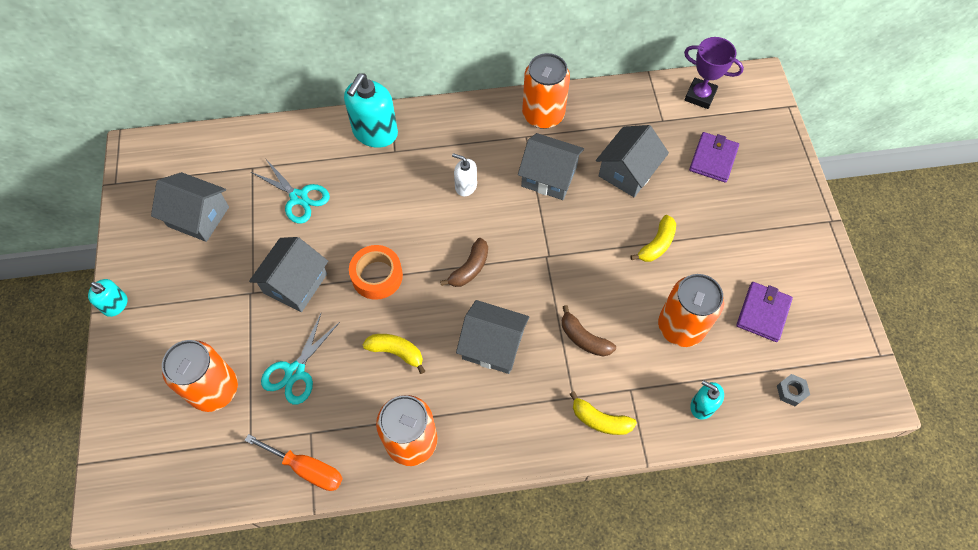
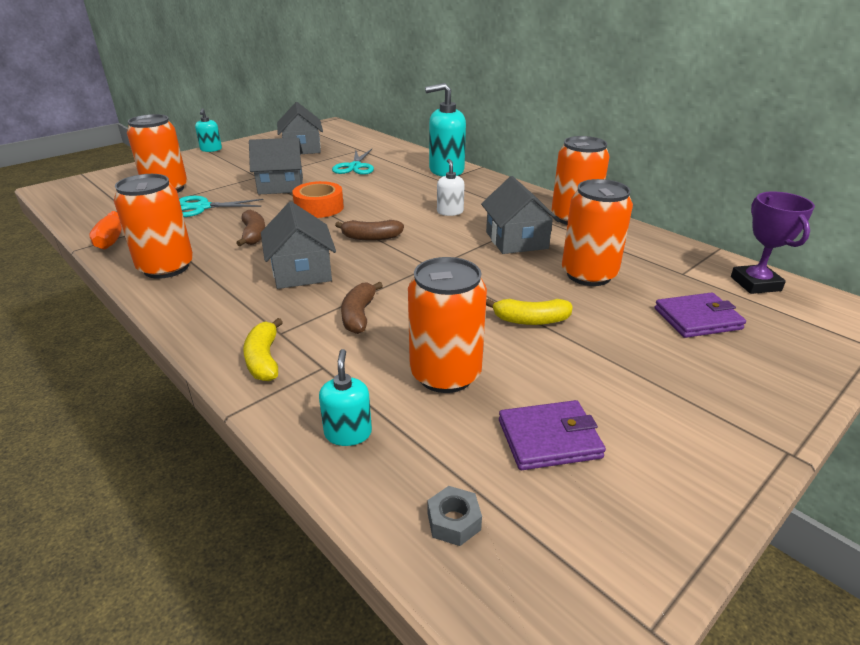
camera: 55 degrees right, 30 degrees down
(396, 352) = (253, 235): yellow banana -> brown banana
(627, 172) = (588, 275): grey house -> orange can

